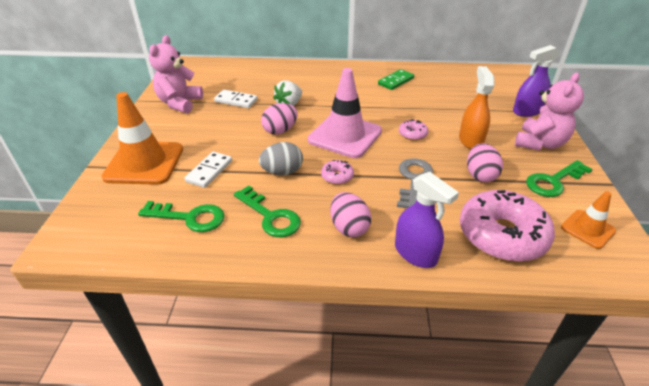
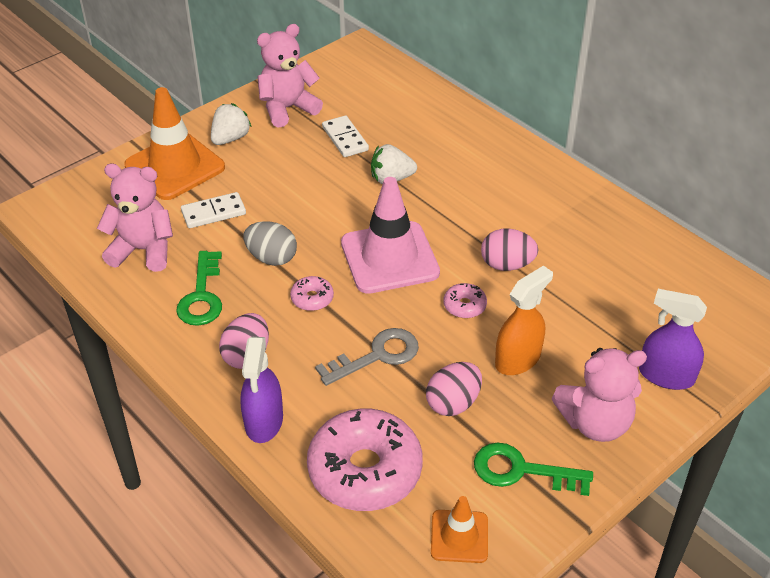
camera: 45 degrees right, 5 degrees up
(163, 132) = (230, 138): none -> white strawberry
(189, 217) = (143, 250): green key -> pink teddy bear
(280, 130) = (335, 207): pink egg -> pink egg (507, 265)
(395, 81) = (568, 222): green domino -> none

